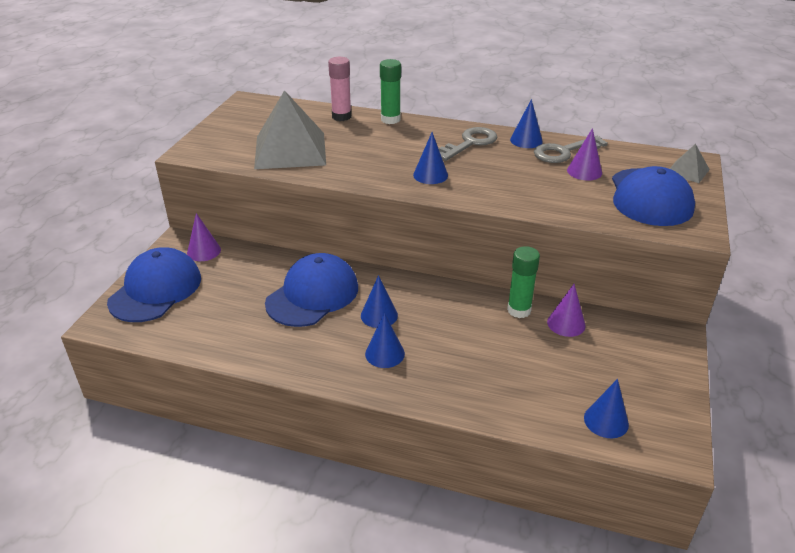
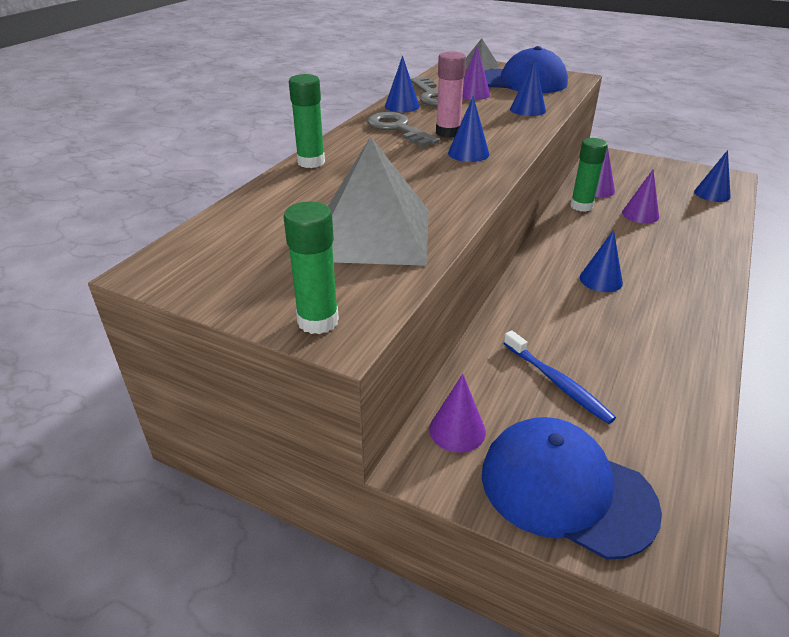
camera: 80 degrees left, 0 degrees up
(200, 145) = (318, 321): none -> green glue stick
(245, 288) = (557, 382): none -> blue toothbrush
(312, 295) = (567, 323): blue cap -> none
(341, 116) = (280, 192): pink glue stick -> pink glue stick (448, 133)
(385, 353) = (664, 282): blue cone -> blue cone (527, 109)
(518, 351) = (640, 214): none -> purple cone

